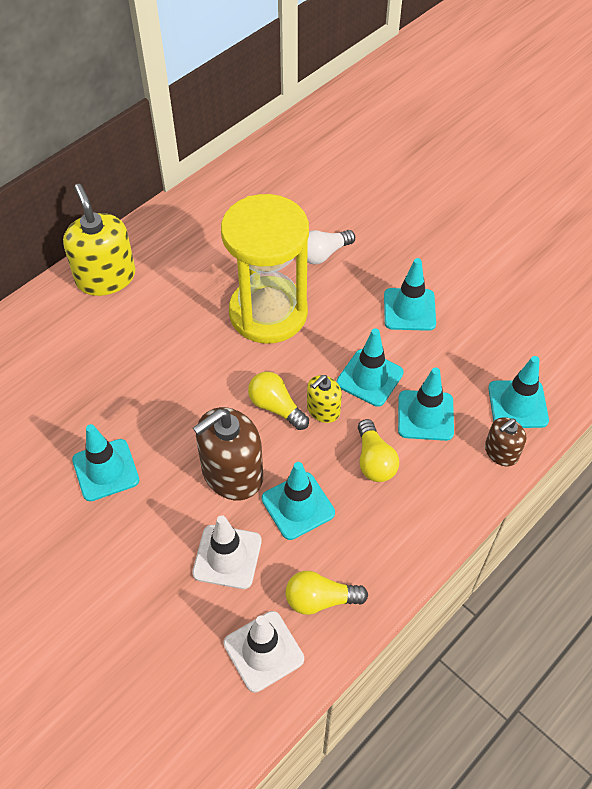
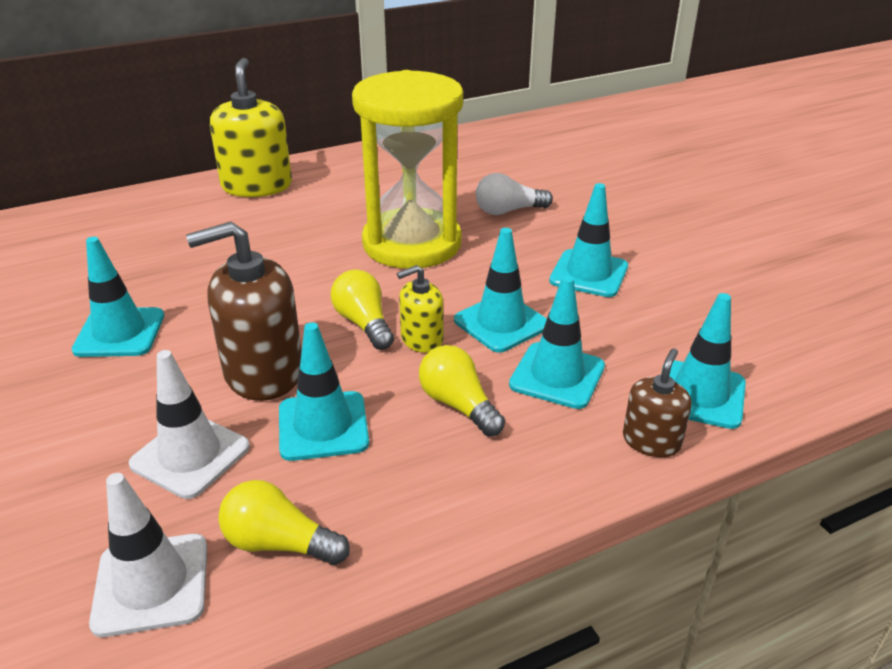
camera: 20 degrees right, 20 degrees down
(374, 460) = (458, 405): yellow light bulb -> yellow light bulb turned 135 degrees clockwise
(501, 452) = (651, 441): brown soap dispenser -> brown soap dispenser turned 135 degrees clockwise

